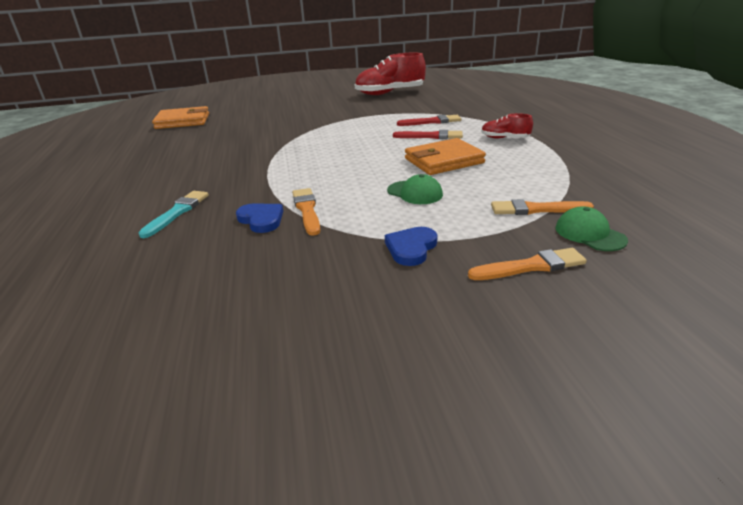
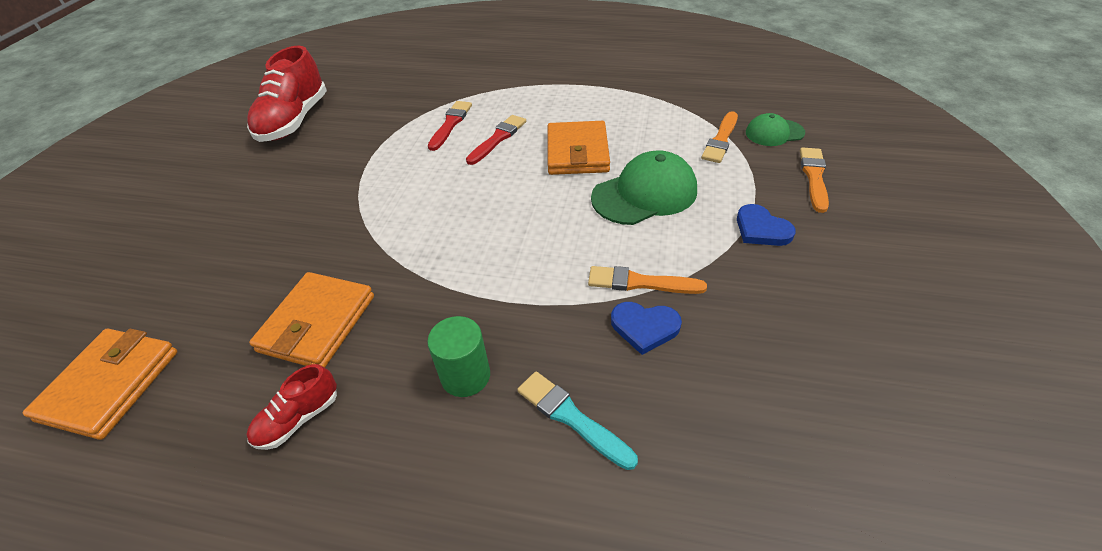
camera: 65 degrees left, 15 degrees up
(203, 179) = (465, 376): none -> green cylinder
(230, 141) = (317, 323): none -> orange wallet
(261, 220) = (644, 327): blue heart -> blue heart turned 150 degrees counterclockwise
(415, 193) = (644, 194): green cap -> green cap, size x1.72
(504, 138) = (550, 99): red shoe -> red shoe (298, 419)

